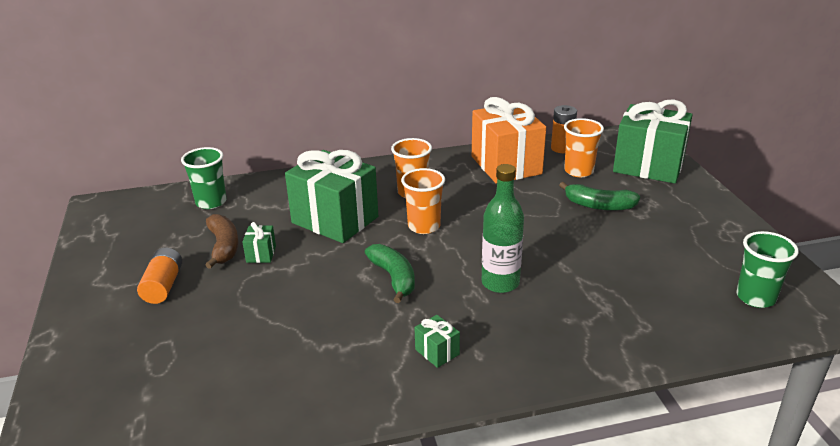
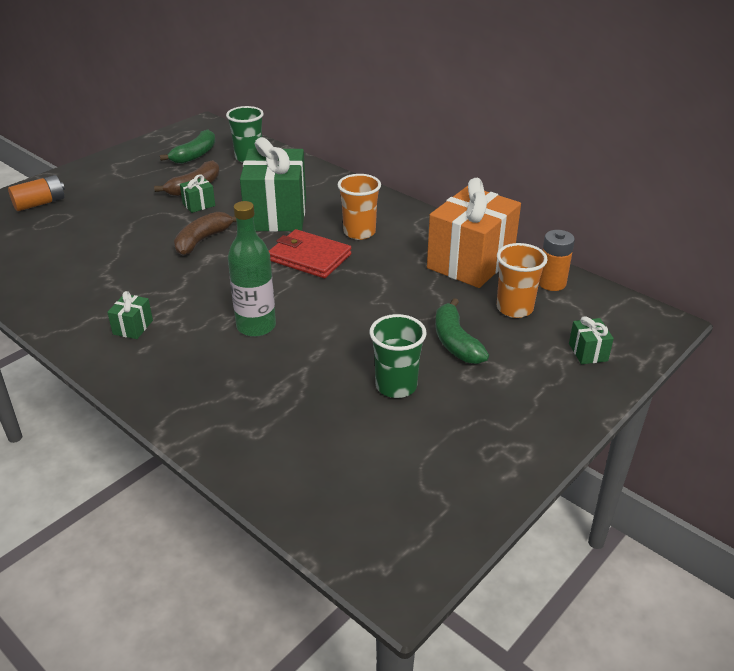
camera: 55 degrees right, 5 degrees up
(163, 286) = (129, 187): orange battery -> orange battery (40, 203)
(330, 270) = (202, 240): none -> brown banana
(394, 278) = (217, 272): green banana -> green banana (195, 155)
(424, 226) = (309, 257): orange cup -> red wallet
(648, 166) = (588, 352): green gift -> green gift, size x0.41
(755, 297) = (376, 503): green cup -> green cup (396, 386)

